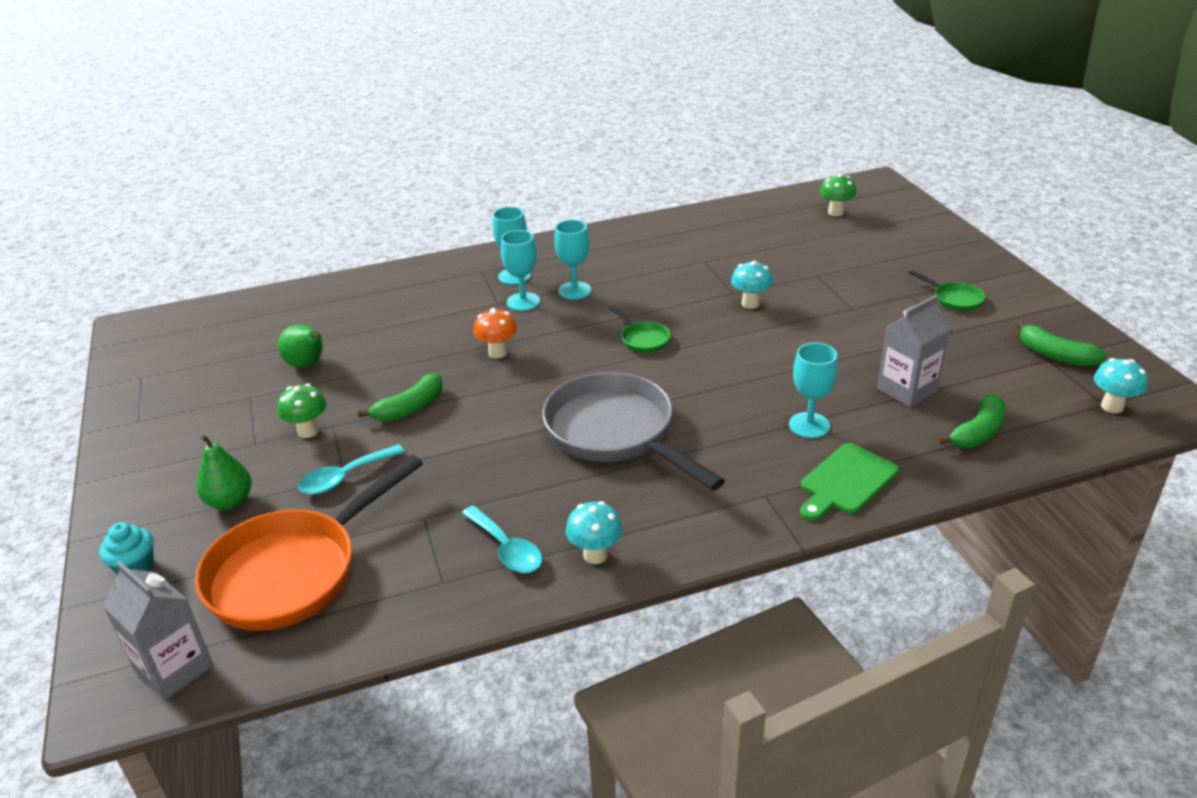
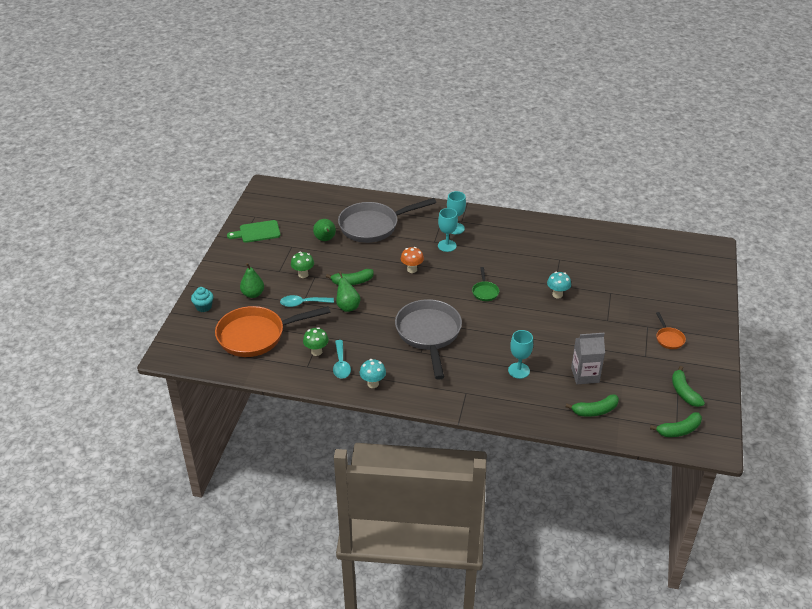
camera: 30 degrees right, 5 degrees up
(174, 669) = (194, 354): grey carton -> none
(377, 317) = (373, 226): none -> grey pan
(435, 449) = (347, 307): none -> green pear
(574, 291) = (477, 249): turquoise goblet -> none
(835, 212) = (664, 257): green mushroom -> green mushroom (316, 352)
(846, 481) = (507, 403): green cutting board -> green cutting board (257, 232)
(954, 299) = (669, 338): green pan -> orange pan
(1112, 406) = (678, 430): turquoise mushroom -> green banana

